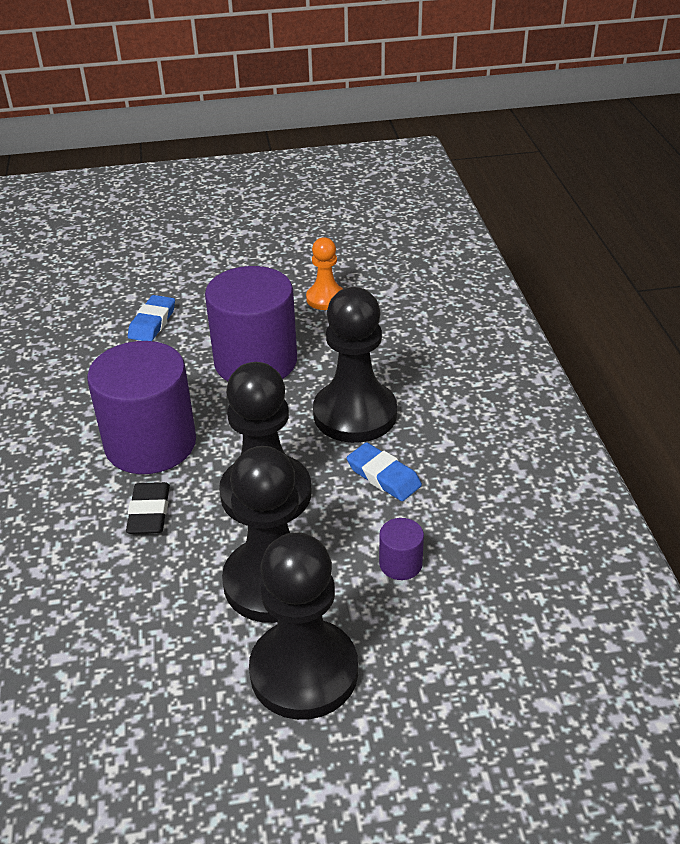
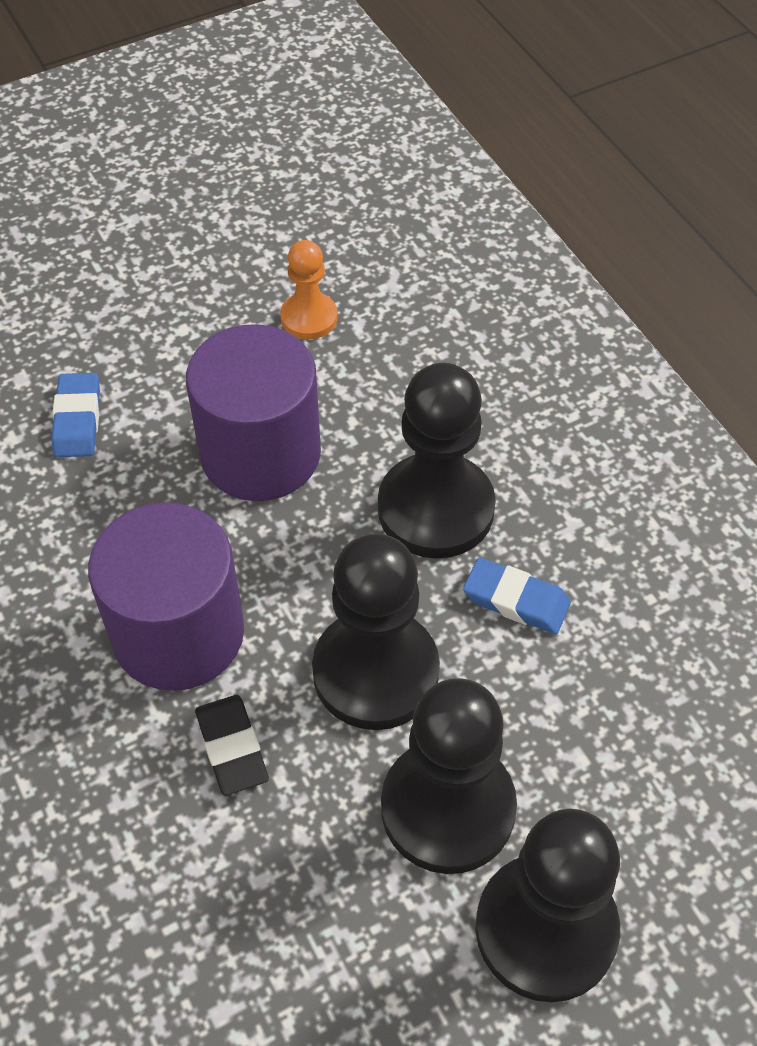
camera: 20 degrees left, 15 degrees up
(400, 564) = (595, 731): purple cylinder -> none

